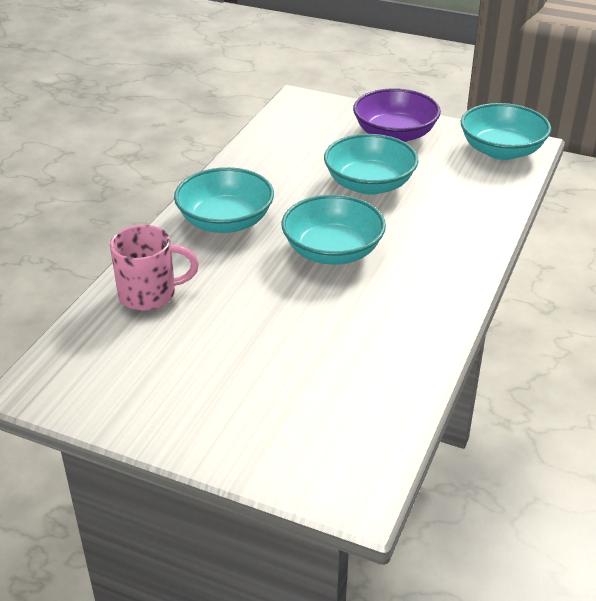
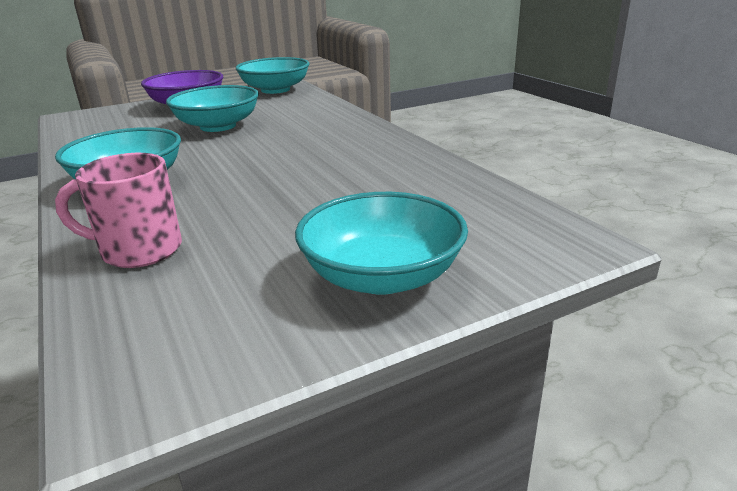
camera: 50 degrees left, 10 degrees down
(150, 294) = (138, 250): pink mug -> pink mug turned 120 degrees counterclockwise
(332, 251) = (261, 158): turquoise bowl -> turquoise bowl (382, 276)

